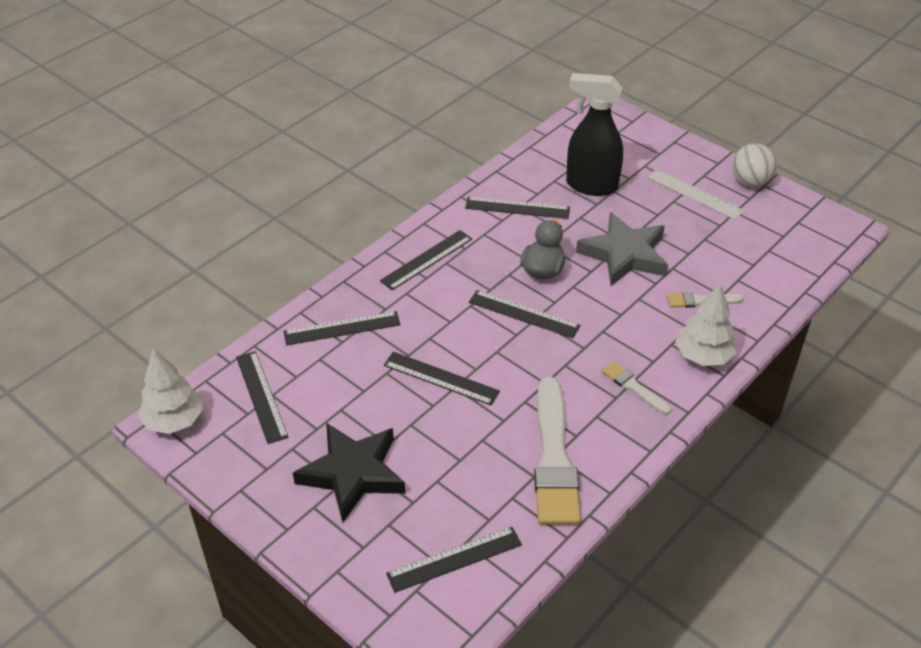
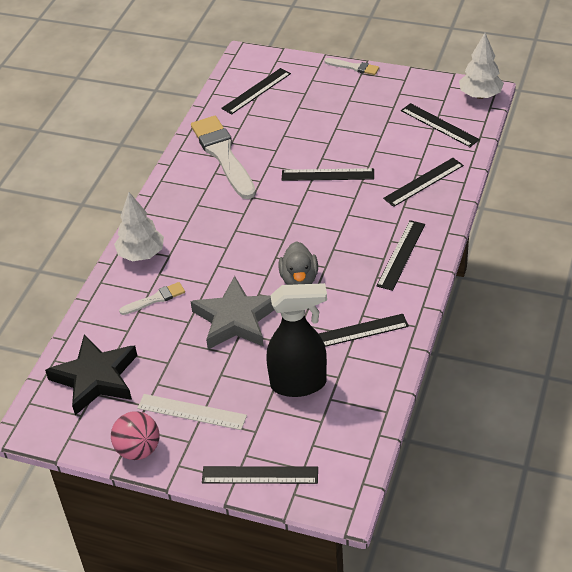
camera: 160 degrees right, 0 degrees up
(352, 474) = (345, 107): black star -> black star (95, 378)
(523, 314) = (294, 238): black ruler -> black ruler (260, 475)
(633, 387) = (187, 215): white brush -> white brush (354, 67)
(750, 182) = (138, 449): white ball -> pink ball

